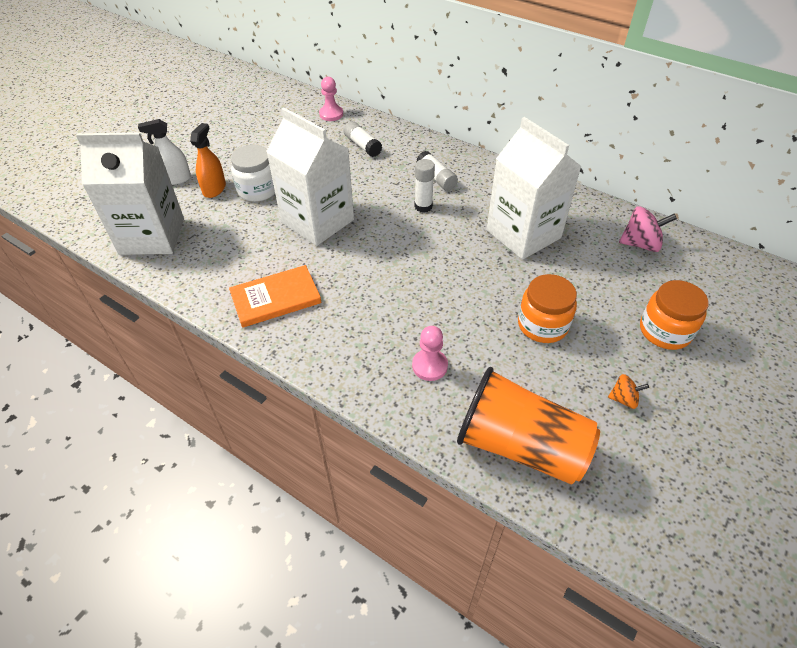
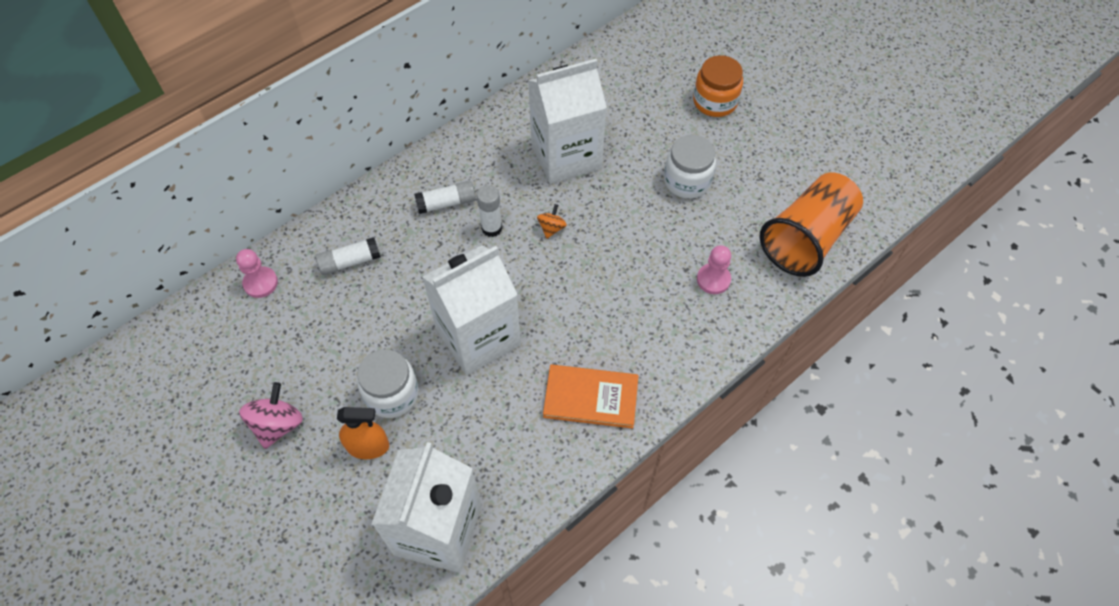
camera: 75 degrees left, 10 degrees up
(175, 179) = (324, 496): white spray bottle -> none
(214, 189) = (368, 446): orange spray bottle -> orange spray bottle turned 150 degrees clockwise
(276, 298) = (591, 397): orange book -> orange book turned 75 degrees counterclockwise
(542, 325) = (687, 181): orange jar -> white jar
(623, 399) = (776, 156): orange spinning top -> orange spinning top (551, 228)
(640, 244) = (609, 74): pink spinning top -> pink spinning top (278, 425)

